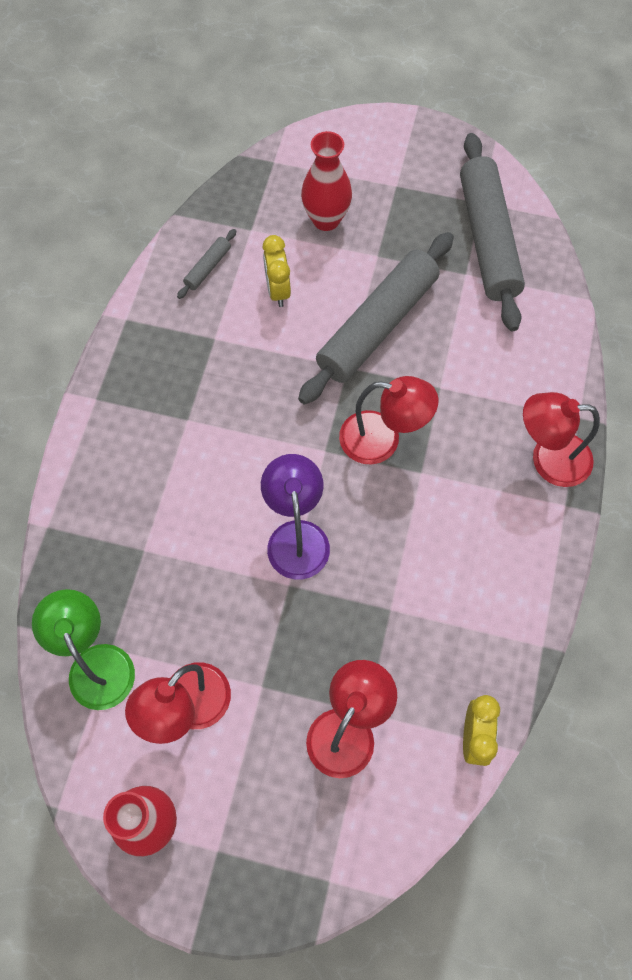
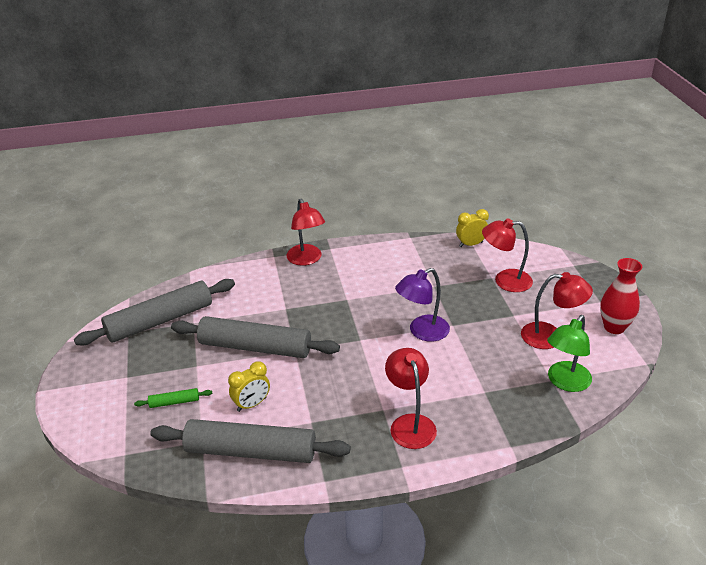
camera: 115 degrees left, 30 degrees down
(207, 267) = (251, 451): grey rolling pin -> grey rolling pin, size x2.45
(326, 219) = (174, 402): red vase -> green rolling pin
(382, 440) = (336, 319): red lamp -> red lamp (410, 423)

